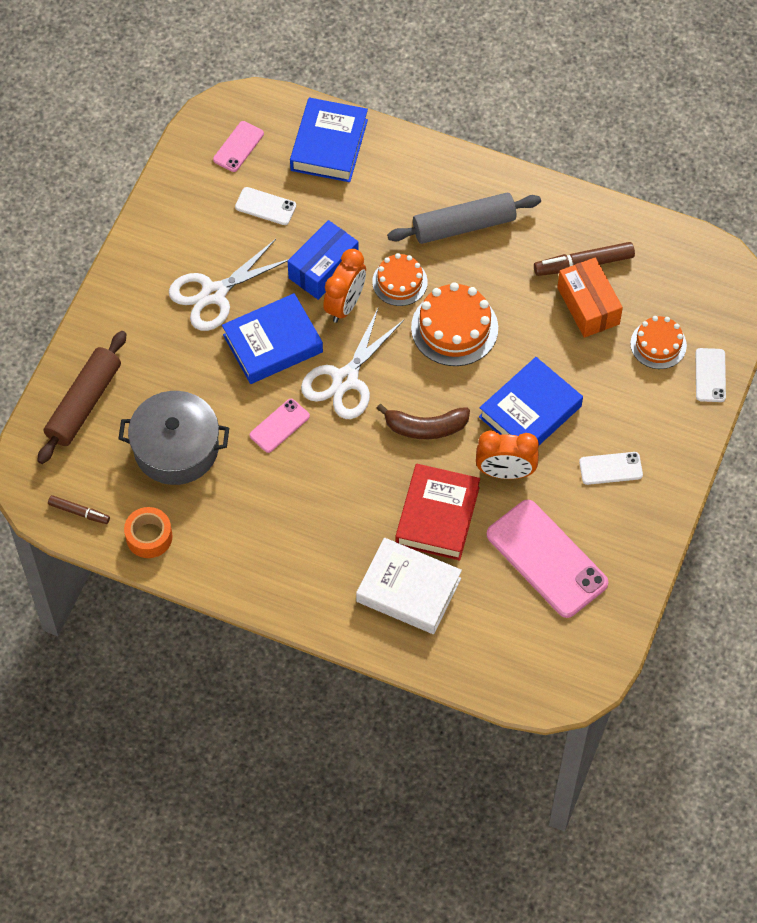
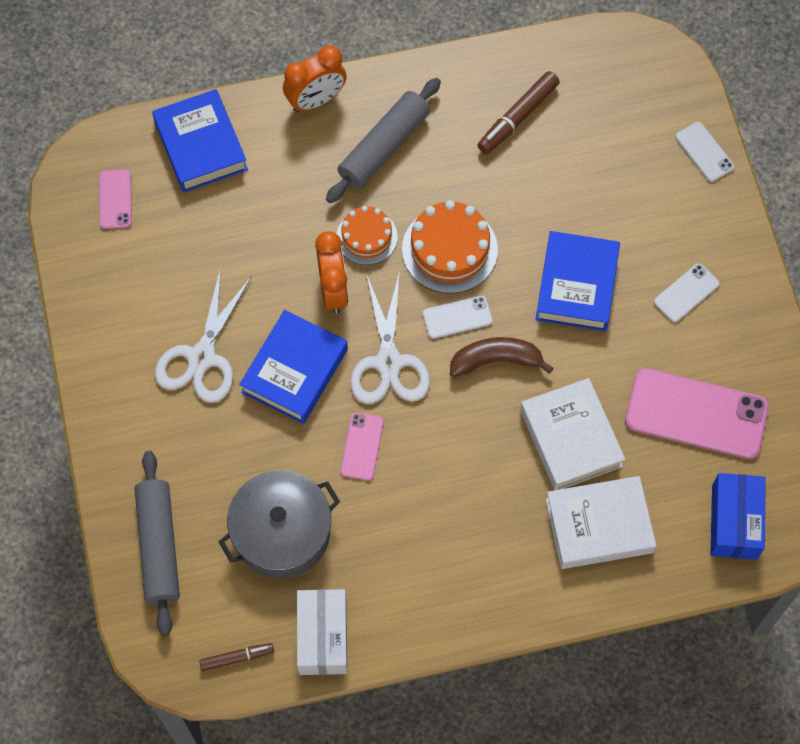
camera: 35 degrees left, 5 degrees up
(84, 403) = (158, 546): brown rolling pin -> grey rolling pin
(149, 537) = (322, 637): orange tape -> white box
(265, 206) = (186, 242): white phone -> white phone (457, 317)
(323, 268) = (286, 268): blue box -> blue box (734, 522)
(425, 427) = (496, 360): brown banana -> brown banana turned 150 degrees counterclockwise
(437, 516) = (570, 438): red book -> white book
(505, 472) = (598, 357): orange clock -> orange clock (316, 100)
(588, 306) = (551, 154): orange box -> none
(658, 344) = (639, 151): orange cake -> none

